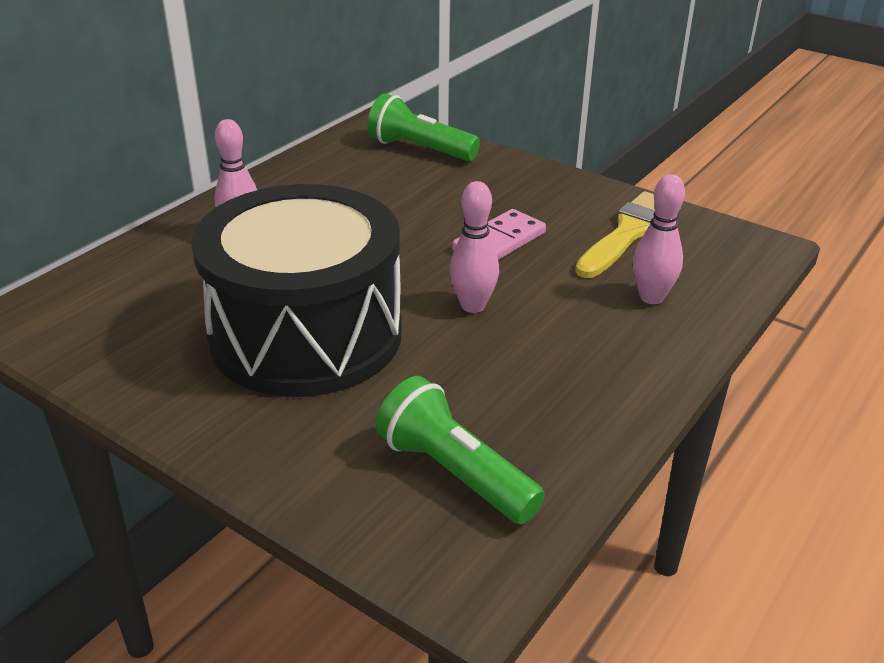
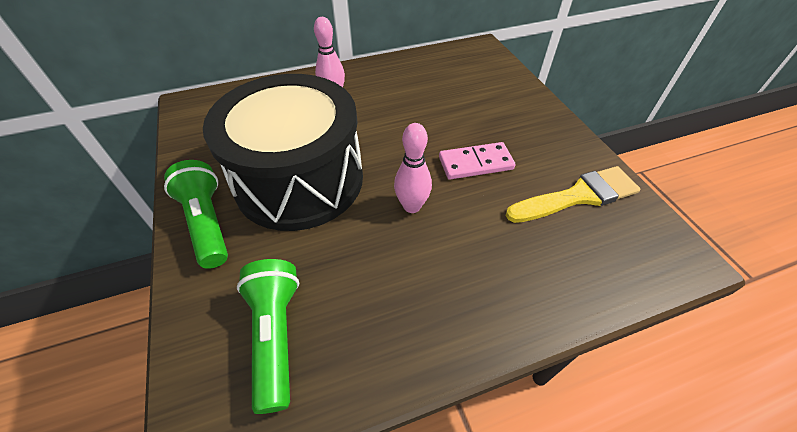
camera: 35 degrees right, 15 degrees up
(420, 149) = (489, 73): green flashlight -> green flashlight (207, 223)
(651, 297) = (544, 262): pink bowling pin -> none

